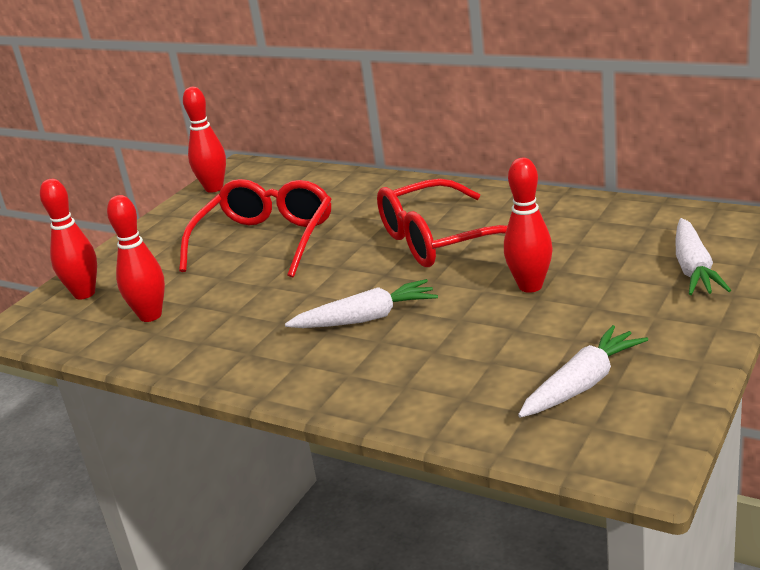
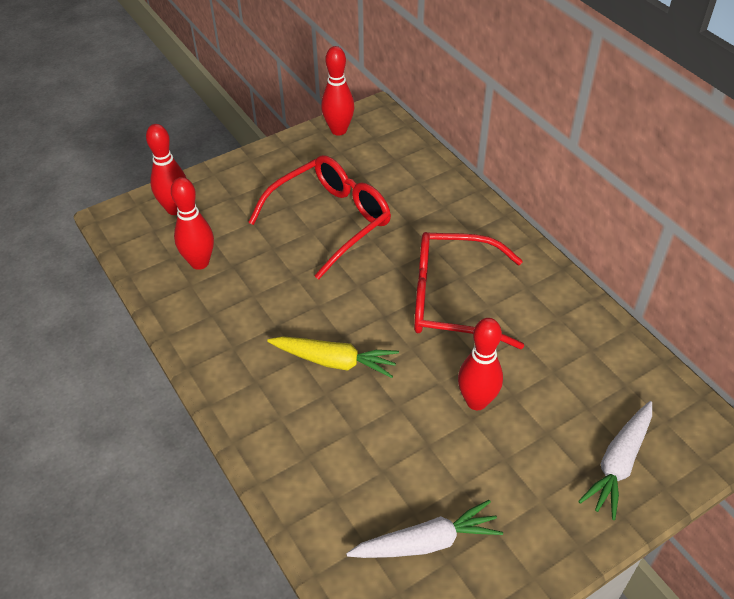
camera: 25 degrees right, 20 degrees up
(366, 318) = (334, 361): white carrot -> yellow carrot

